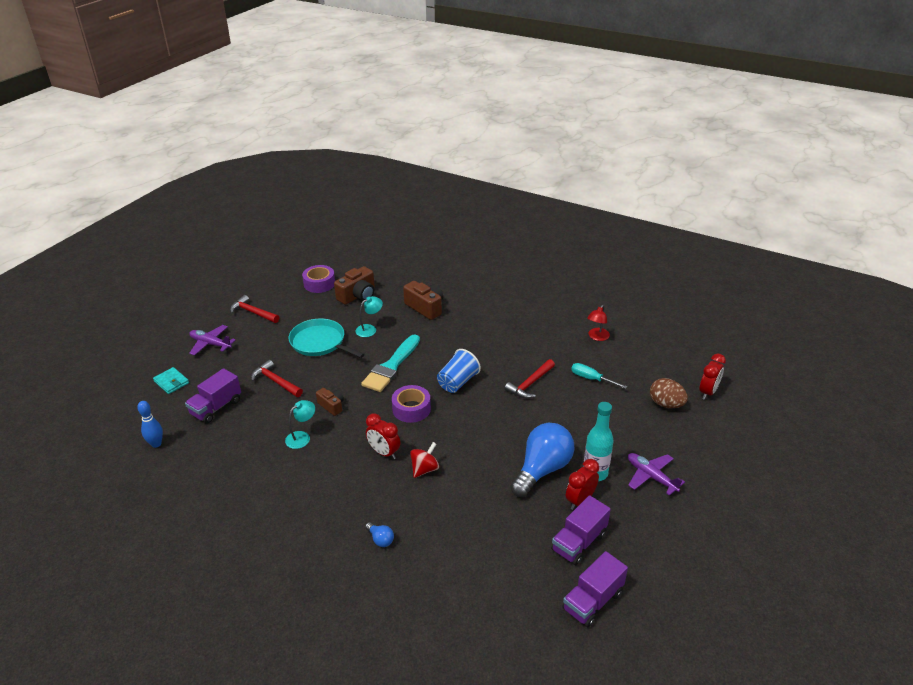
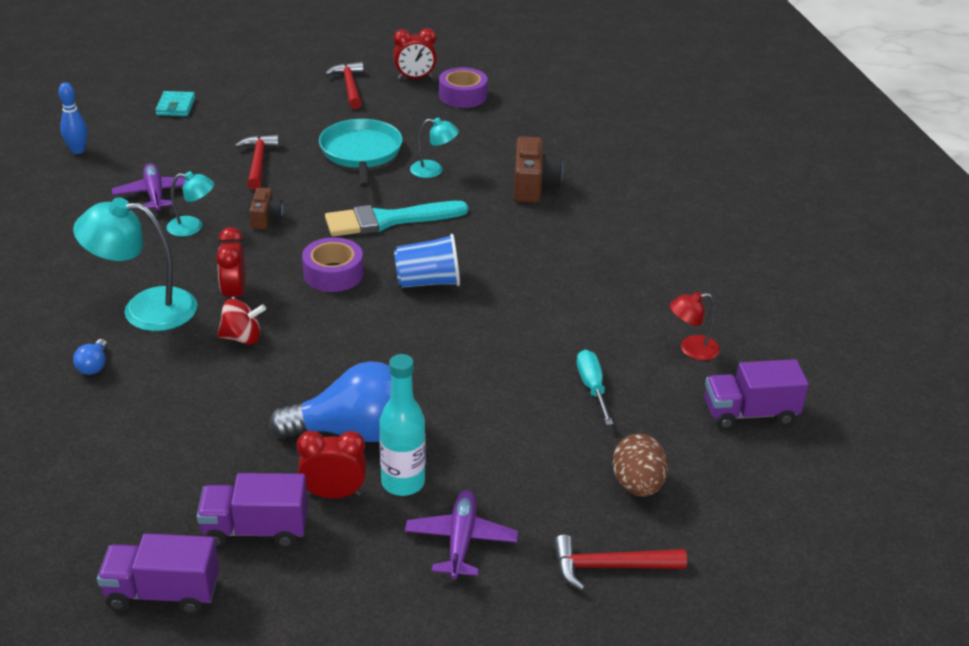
camera: 45 degrees right, 0 degrees up
(210, 344) = (263, 93): purple plane -> purple plane (155, 194)
(216, 407) = (171, 152): purple truck -> purple truck (749, 413)
(354, 494) = (144, 309): none -> turquoise lamp
(358, 296) = (481, 130): brown camera -> none
(530, 384) = (506, 340): red hammer -> red hammer (610, 567)
(708, 392) = (727, 517): red clock -> red clock (415, 78)

